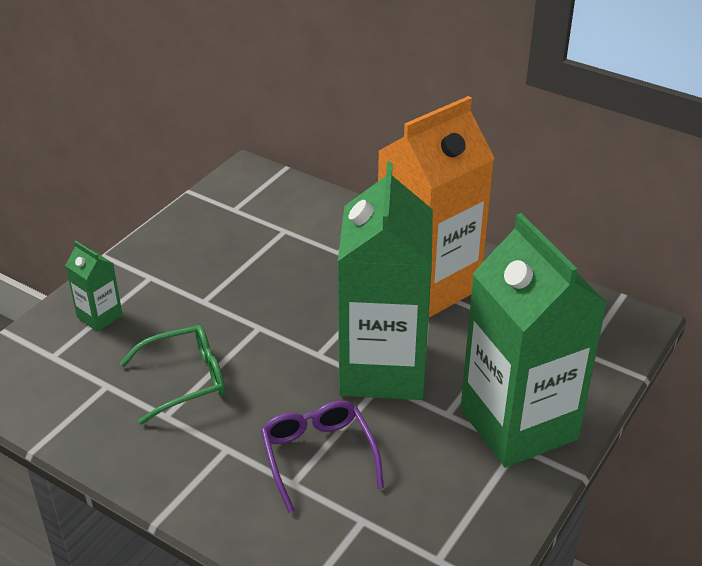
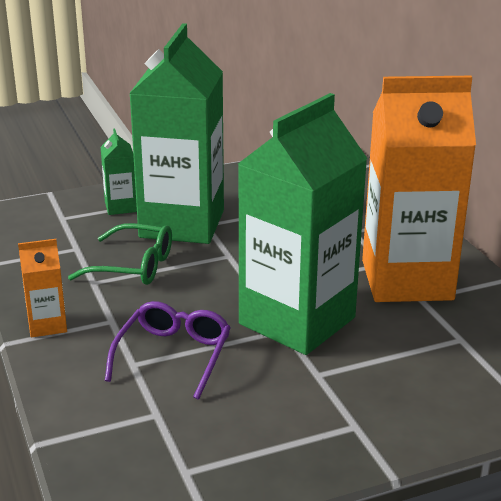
camera: 35 degrees right, 10 degrees down
(173, 484) = (47, 325): none -> orange carton
(518, 424) = (375, 410): green carton -> green carton (182, 224)

